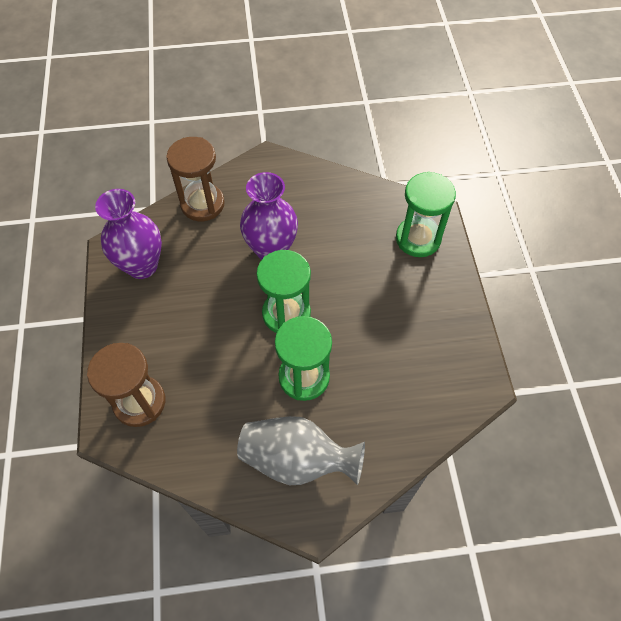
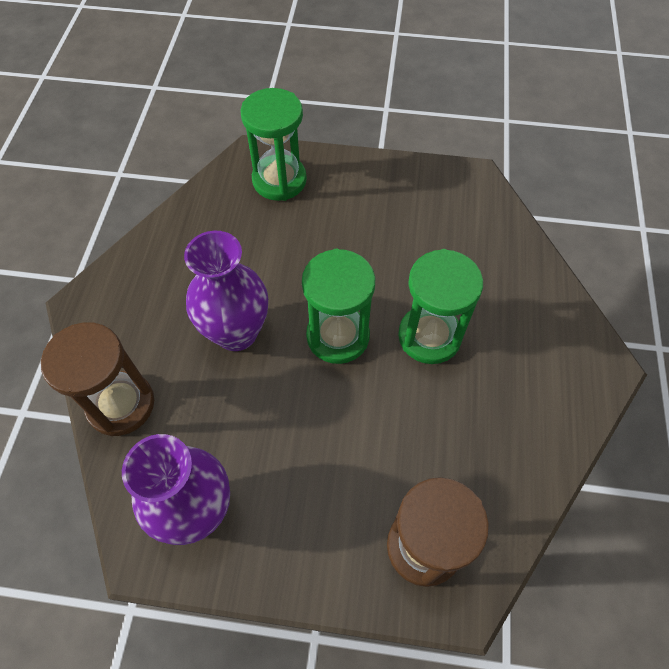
camera: 75 degrees left, 0 degrees up
(297, 459) = (532, 367): grey vase -> none

